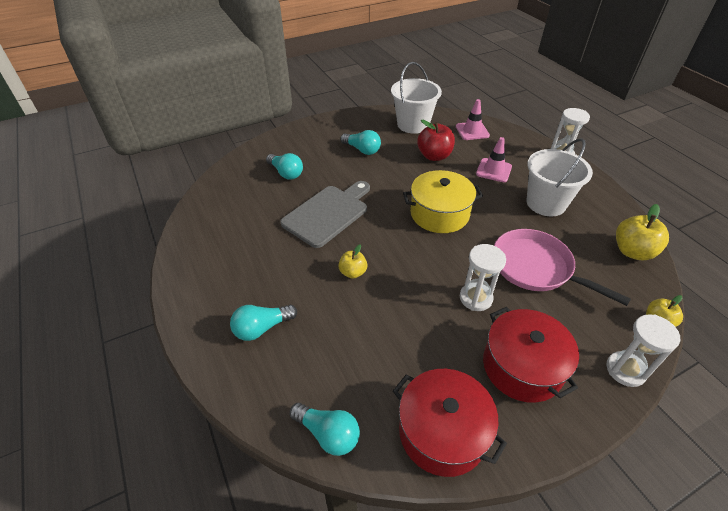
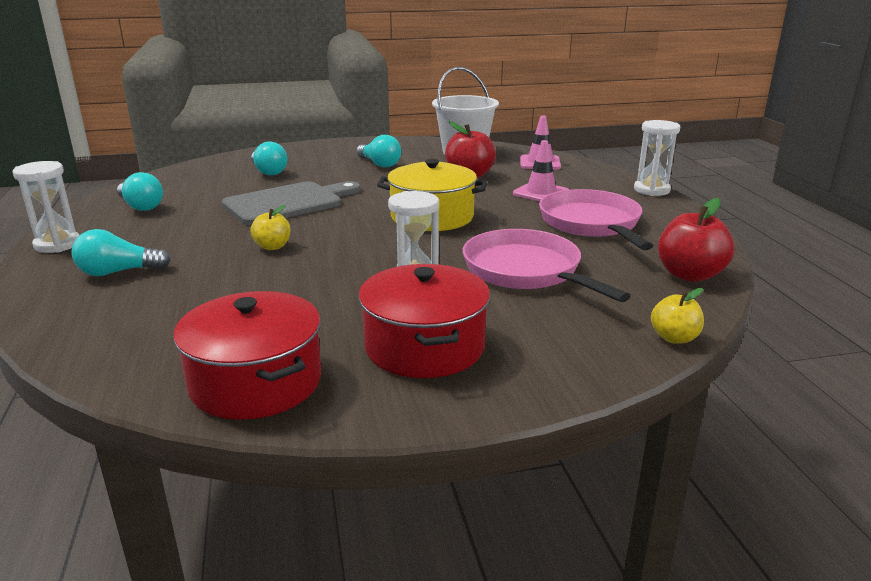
camera: 15 degrees right, 20 degrees down
(328, 434) = (107, 360): turquoise light bulb -> turquoise light bulb (141, 206)
(546, 203) = (592, 224): white bucket -> pink pan
(625, 370) = (581, 372): white hourglass -> white hourglass (57, 244)
(632, 251) = (689, 275): yellow apple -> red apple

